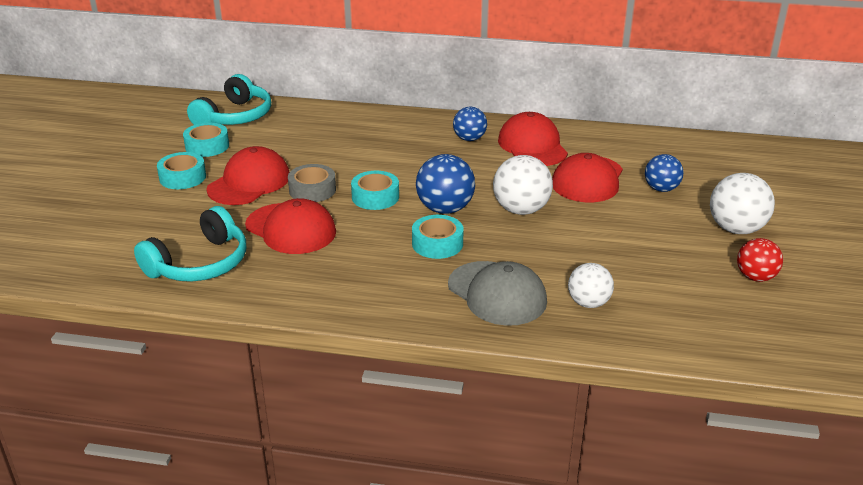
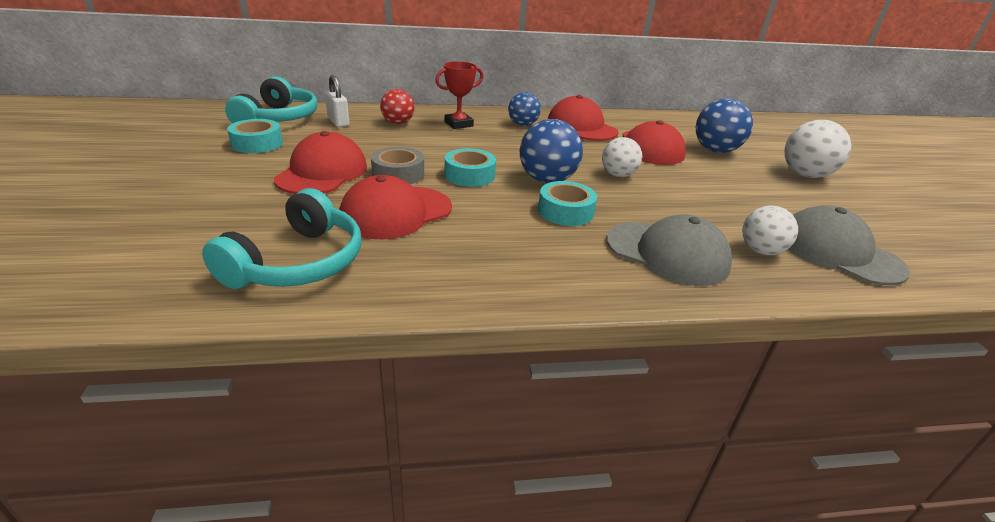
camera: 20 degrees left, 0 degrees up
(182, 177) = (238, 173): turquoise tape -> none
(287, 125) = (338, 122): none -> white padlock
(291, 229) = (396, 212): red cap -> red cap turned 120 degrees clockwise
(402, 134) = (458, 124): none -> red trophy
(521, 210) = (618, 175): white ball -> white ball, size x0.66
(661, 189) = (715, 150): blue ball -> blue ball, size x1.52
(666, 314) = (838, 252): none -> grey cap
(755, 277) = (866, 210): red ball -> red ball (398, 123)

